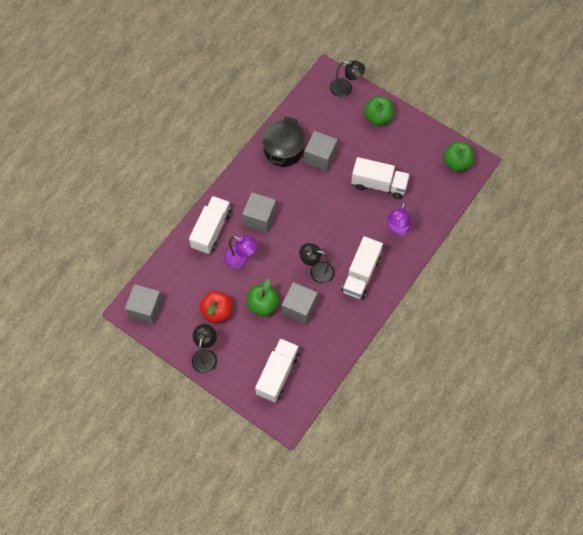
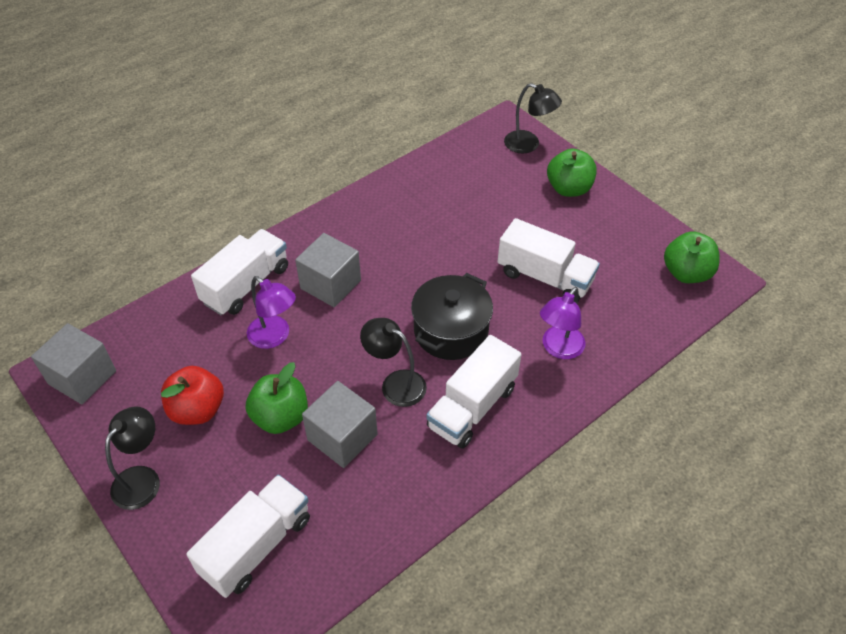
camera: 15 degrees right, 15 degrees down
(283, 149) = (406, 201): black pot -> black pot (451, 331)
(320, 157) = (459, 222): grey cube -> none

